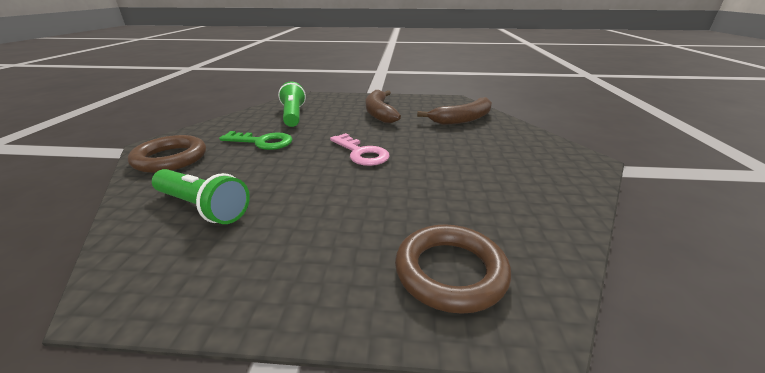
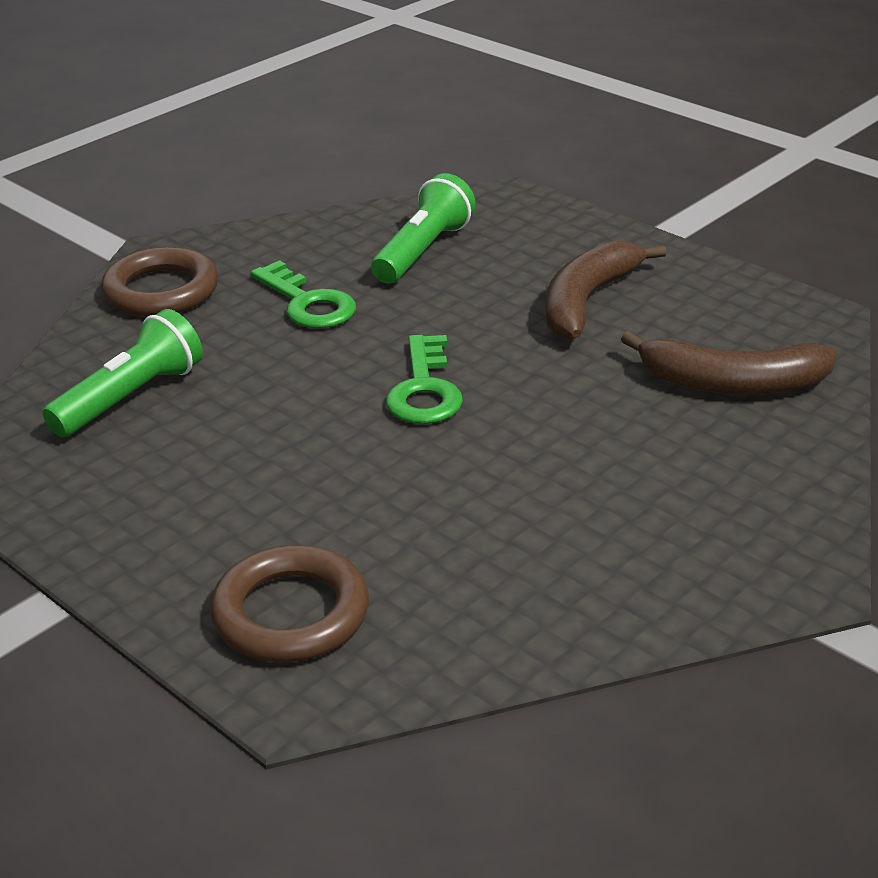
camera: 40 degrees right, 5 degrees up
(202, 207) = (131, 397): green flashlight -> green flashlight turned 120 degrees counterclockwise
(361, 153) = (424, 389): pink key -> green key

